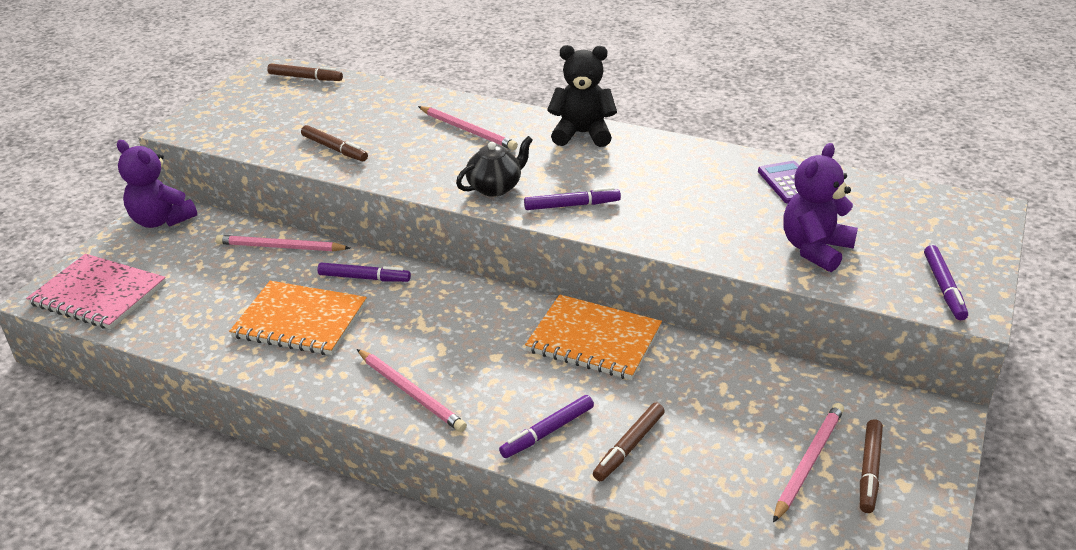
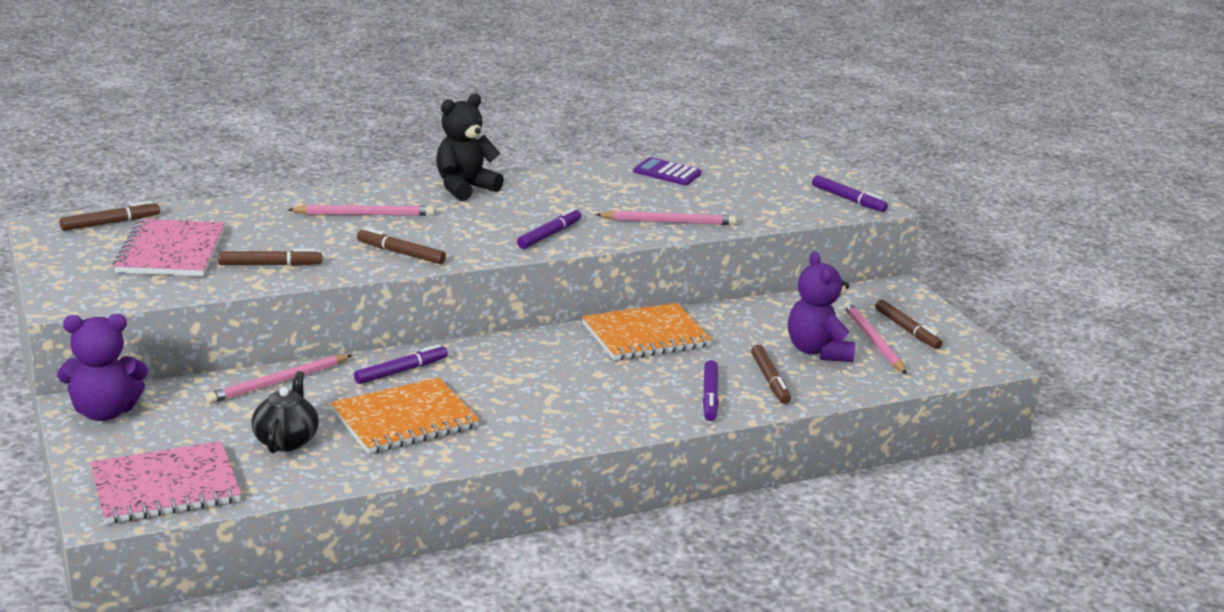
camera: 50 degrees left, 10 degrees down
(299, 113) = (171, 251): none -> pink notebook
(411, 392) = (580, 419): pink pencil -> pink pencil (668, 222)
(433, 175) = (401, 253): none -> brown marker
(495, 187) = (469, 244): black teapot -> black teapot (286, 440)
(815, 249) = (748, 205): purple teddy bear -> purple teddy bear (817, 351)

